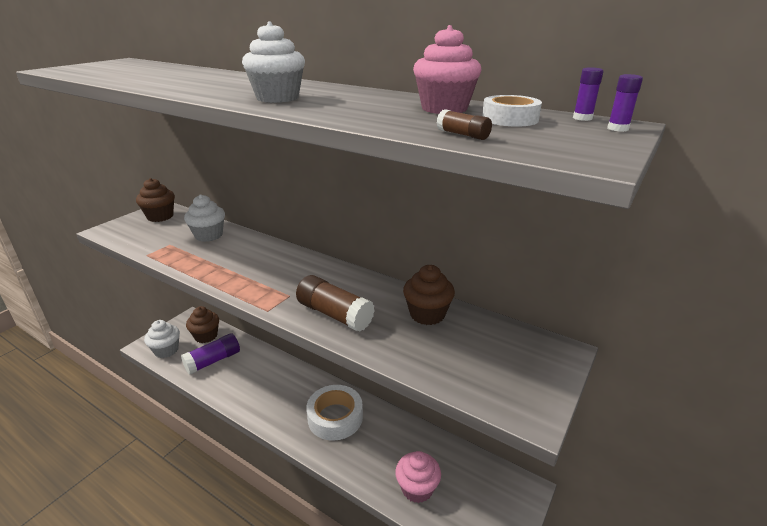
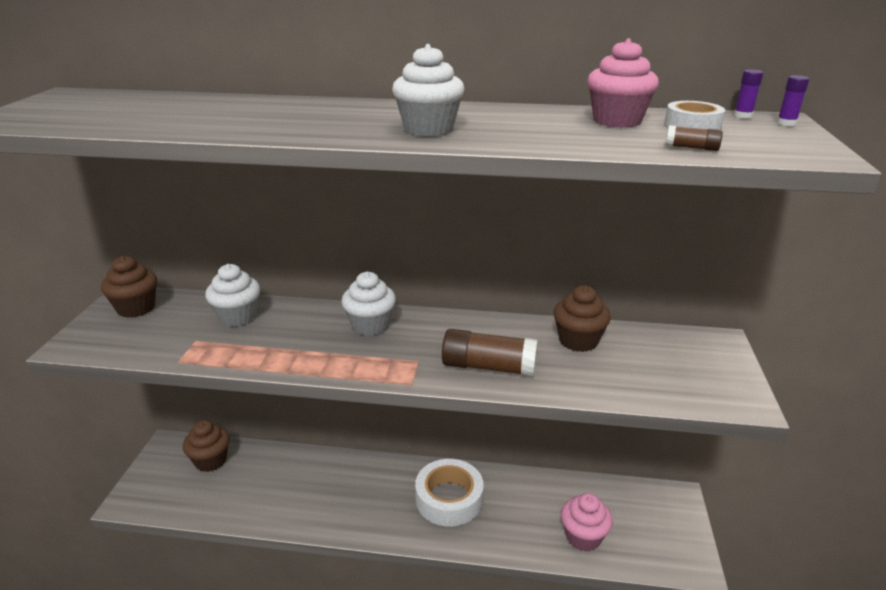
camera: 25 degrees left, 0 degrees up
(166, 350) = (167, 496): white cupcake -> white cupcake (370, 325)
(213, 361) = (246, 487): purple glue stick -> none

